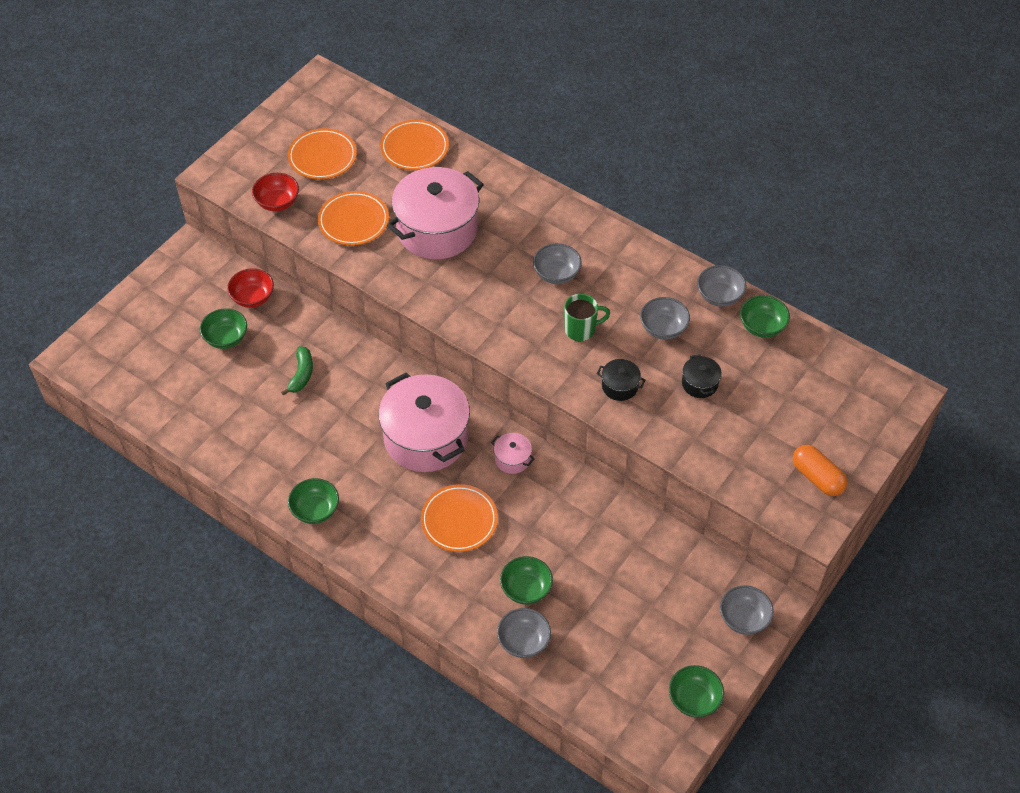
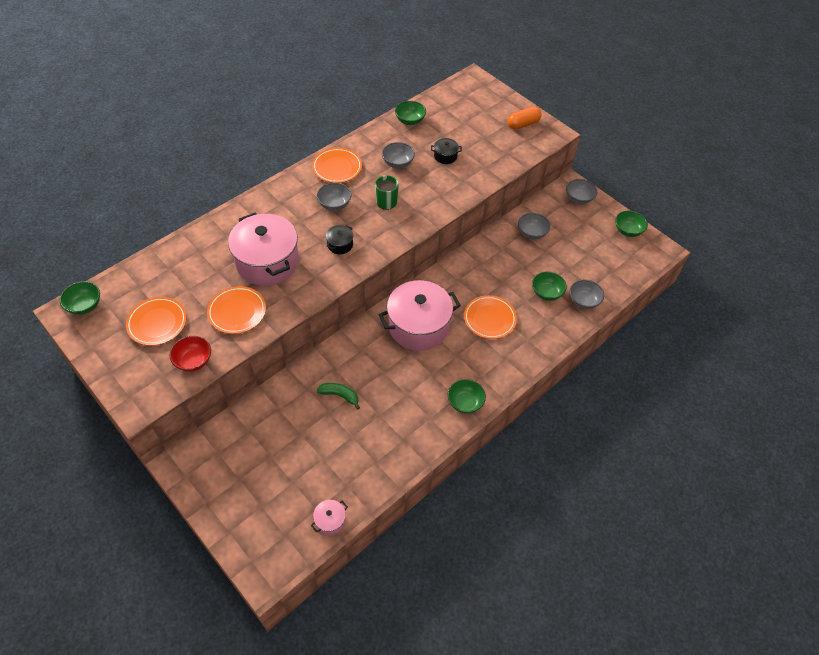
camera: 80 degrees left, 0 degrees up
(226, 338) = (286, 445): green bowl -> green bowl (85, 306)
(253, 297) = (251, 420): red bowl -> none
(414, 148) = (178, 262): orange plate -> orange plate (337, 167)
(512, 459) = (447, 282): pink pot -> pink pot (330, 521)
(620, 386) = (438, 192): black pot -> black pot (340, 245)
(719, 296) = (380, 133): grey bowl -> grey bowl (532, 233)

